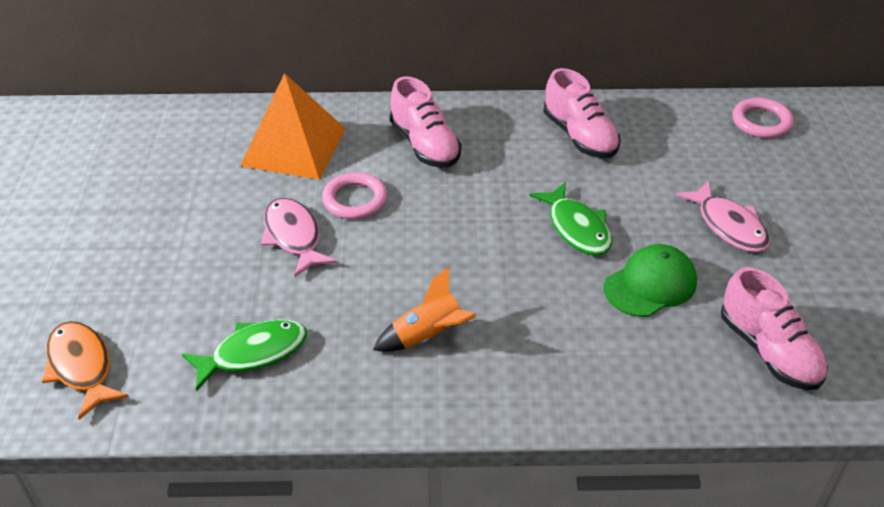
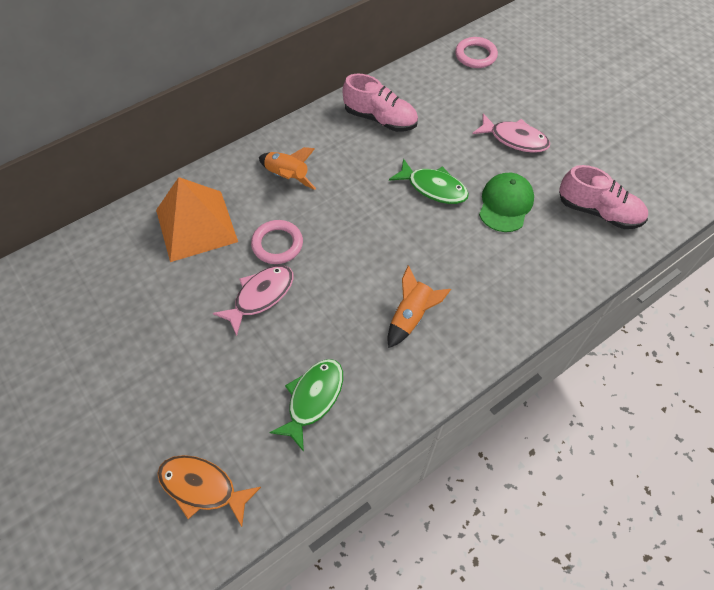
camera: 35 degrees left, 15 degrees up
(293, 237) = (260, 296): pink fish -> pink fish turned 105 degrees clockwise
(424, 145) = (287, 176): pink shoe -> orange rocket

